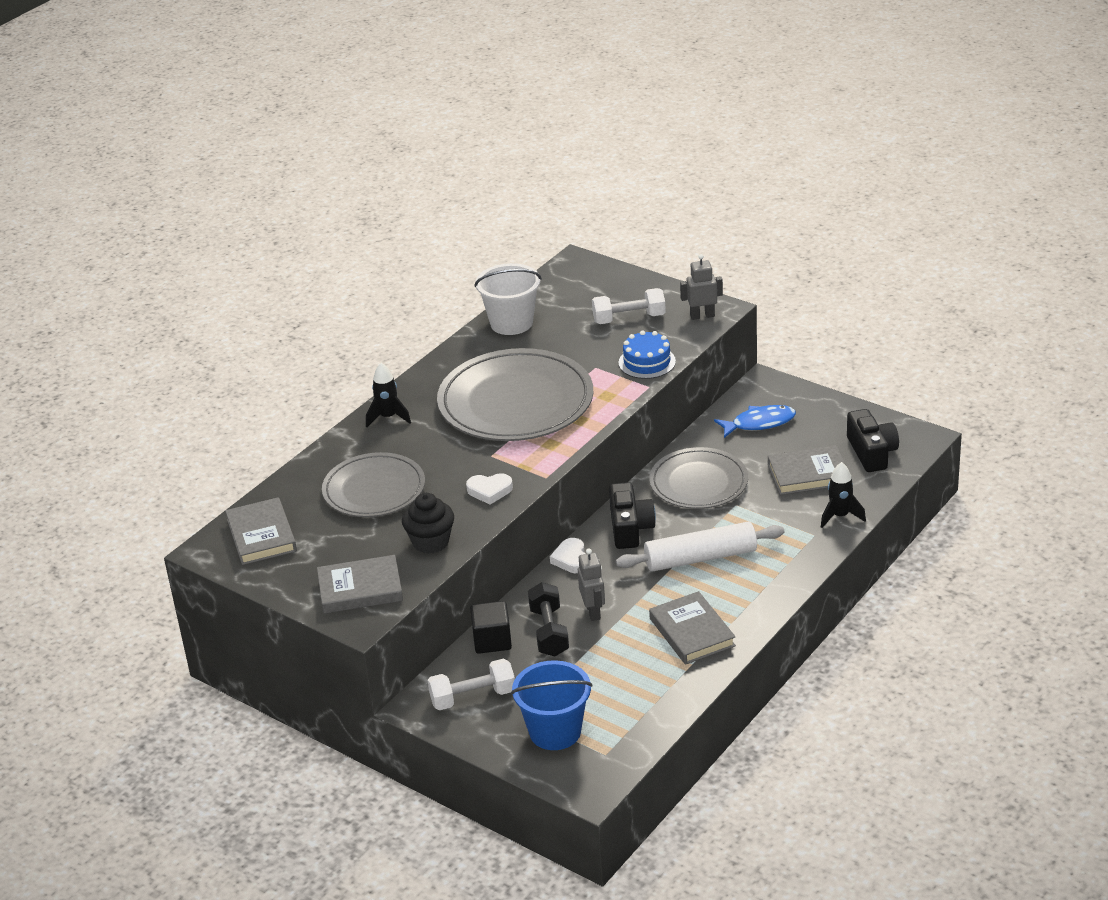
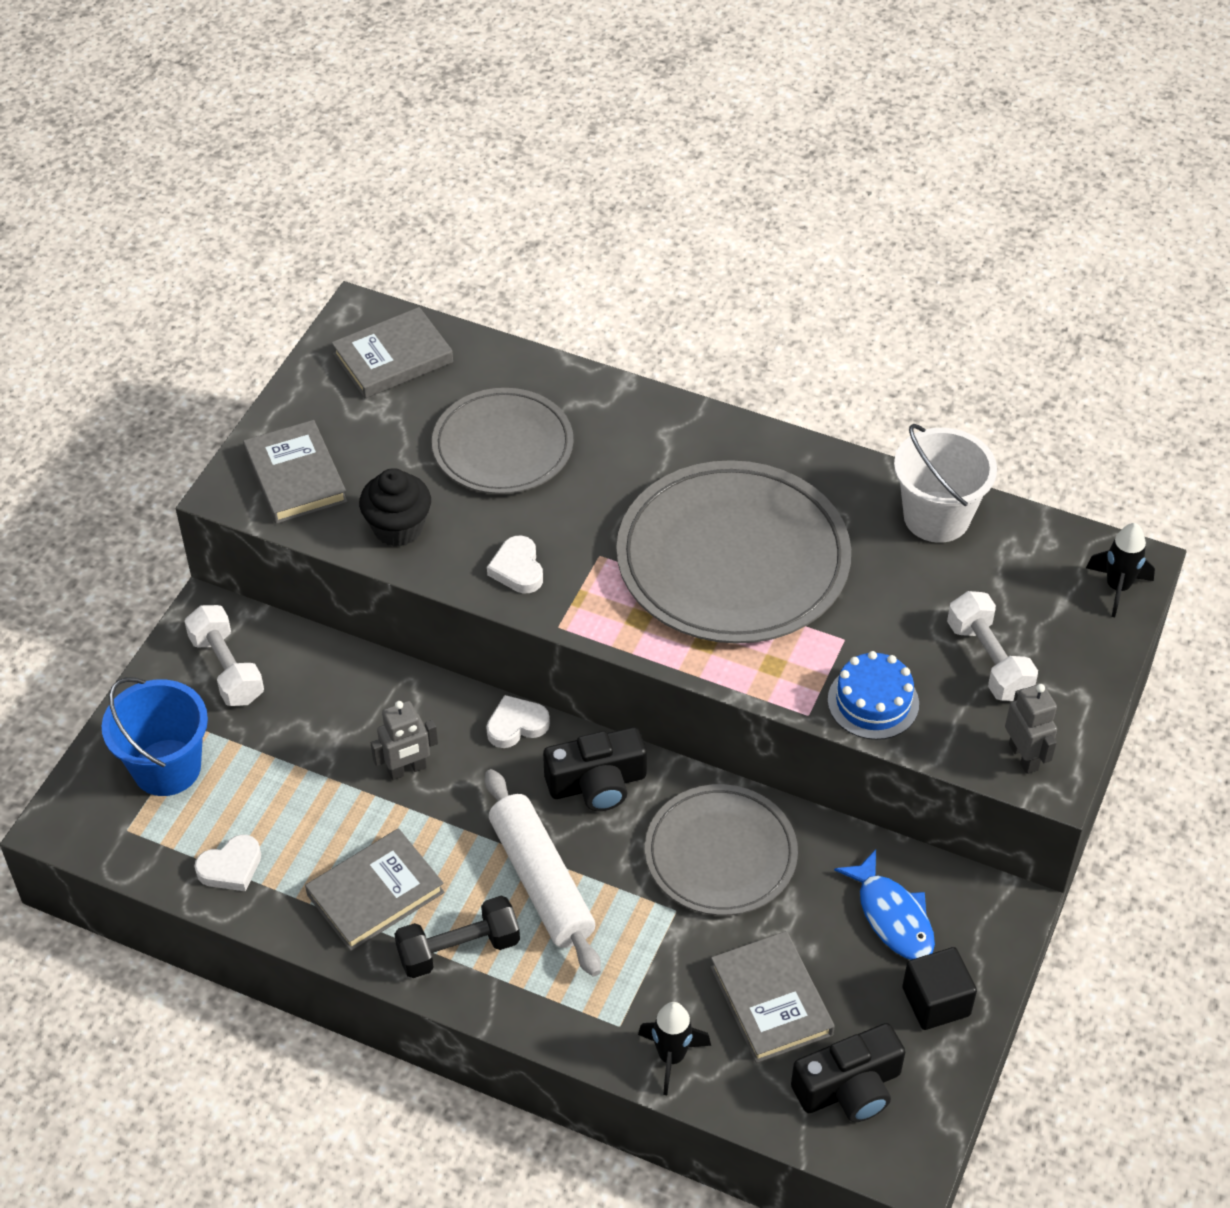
camera: 75 degrees right, 15 degrees up
(388, 417) = (668, 426): black rocket -> black rocket (1117, 587)
(492, 640) = (337, 668): black cube -> black cube (936, 1001)
(549, 632) = (361, 726): black dumbbell -> black dumbbell (458, 949)
(653, 701) = (231, 867): none -> white heart

